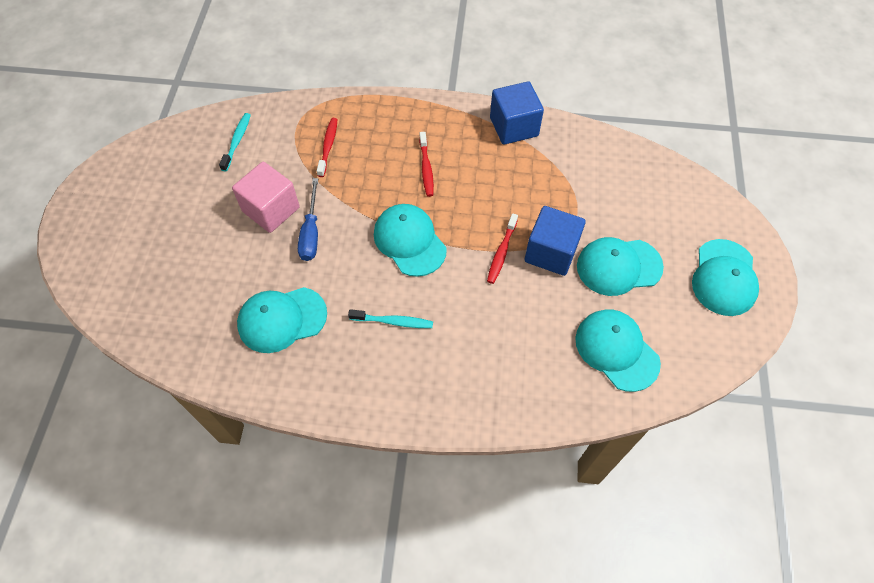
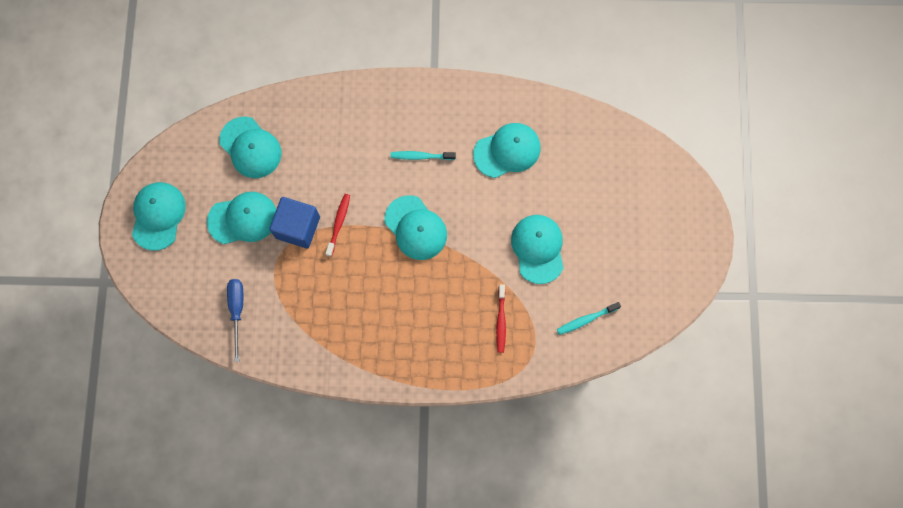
camera: 175 degrees right, 15 degrees up
(237, 141) = (586, 319): turquoise toothbrush -> turquoise toothbrush turned 60 degrees clockwise
(271, 209) = (538, 249): pink cube -> turquoise cap
(311, 232) = (499, 229): blue screwdriver -> blue screwdriver (237, 311)
(426, 168) = (408, 304): red toothbrush -> none
(514, 127) = (329, 359): blue cube -> none

